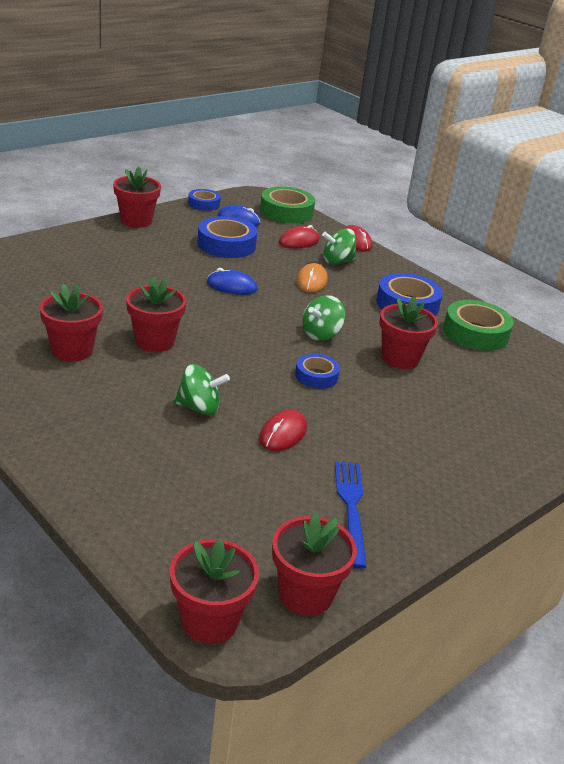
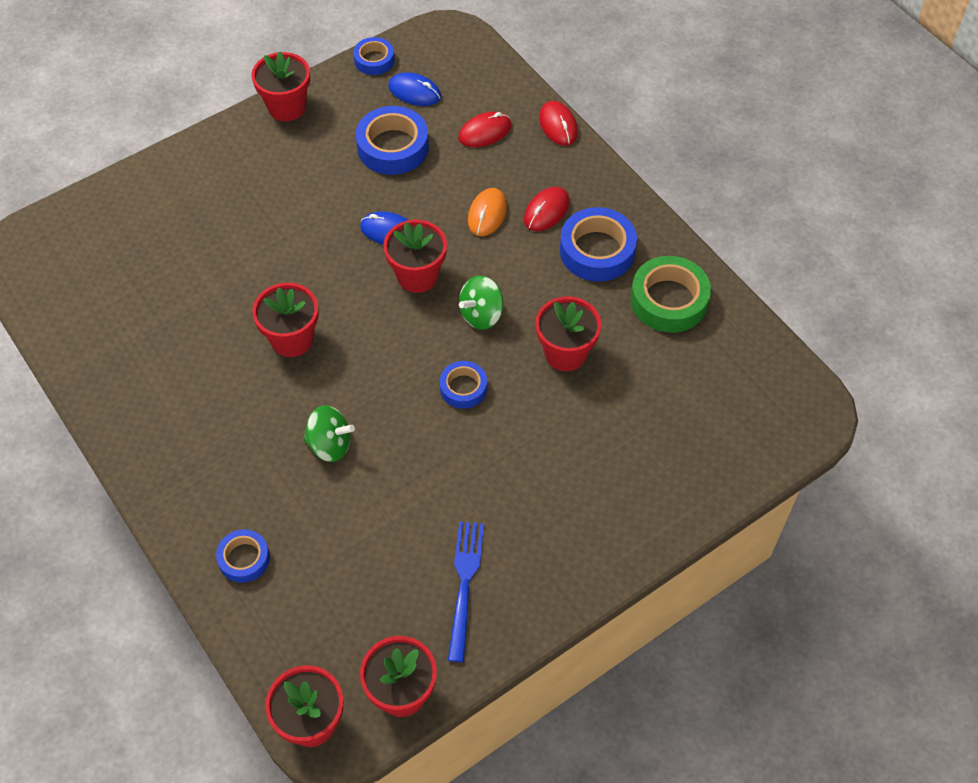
camera: 10 degrees right, 25 degrees up
(72, 350) = (203, 359): red flower pot -> red flower pot (417, 276)
(121, 485) = (244, 559): none -> blue tape
(283, 434) = (412, 481): red mouse -> red mouse (546, 211)
(286, 212) = (479, 67): green tape -> none
(337, 261) = (527, 170): green spinning top -> none

